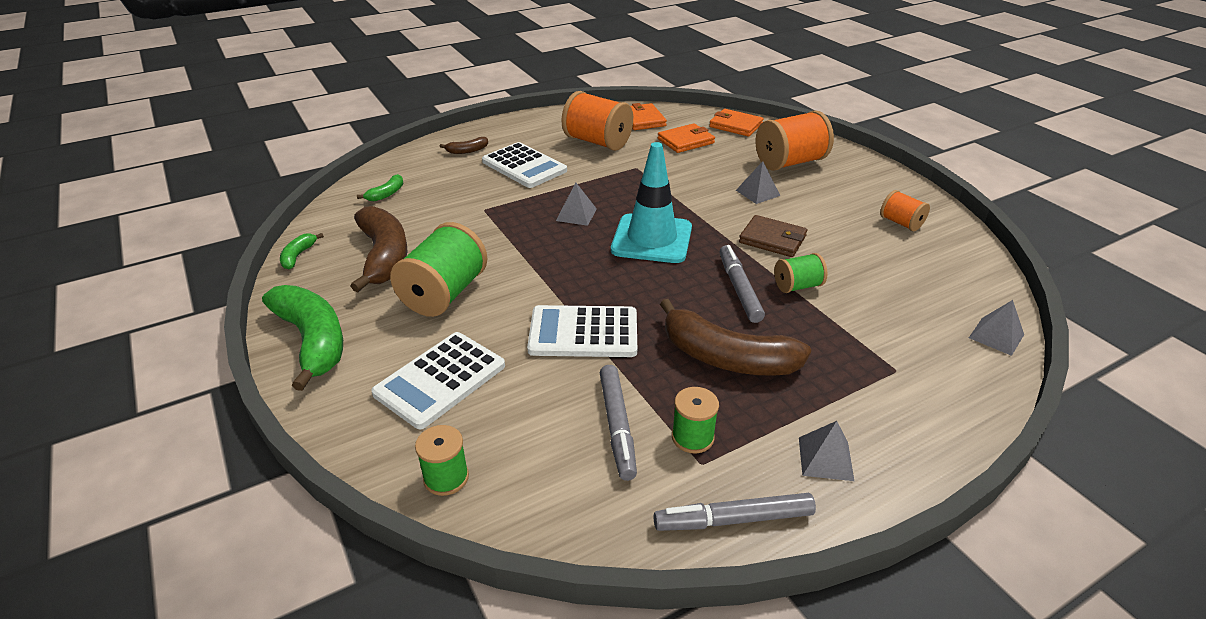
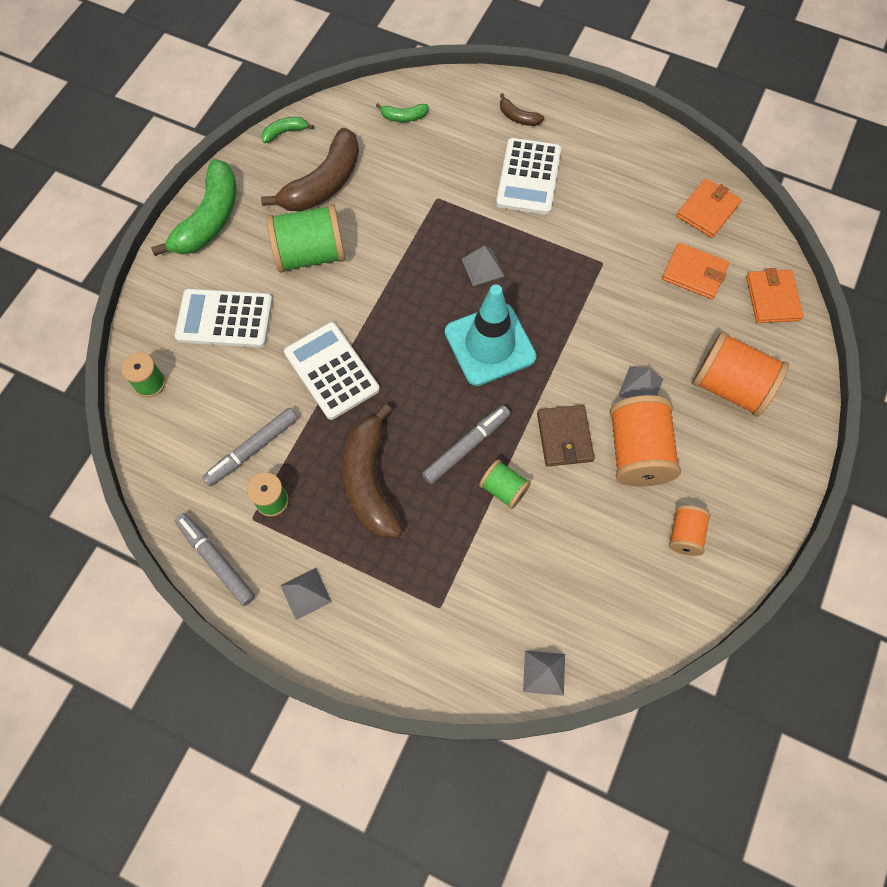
camera: 55 degrees right, 30 degrees up
(597, 142) = (624, 202): orange spool -> orange spool (637, 452)

